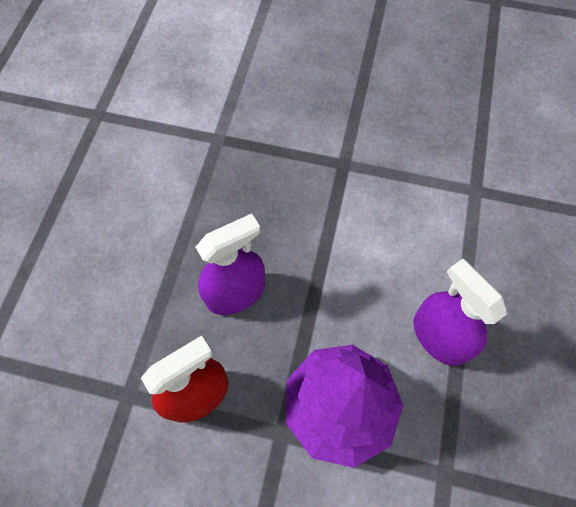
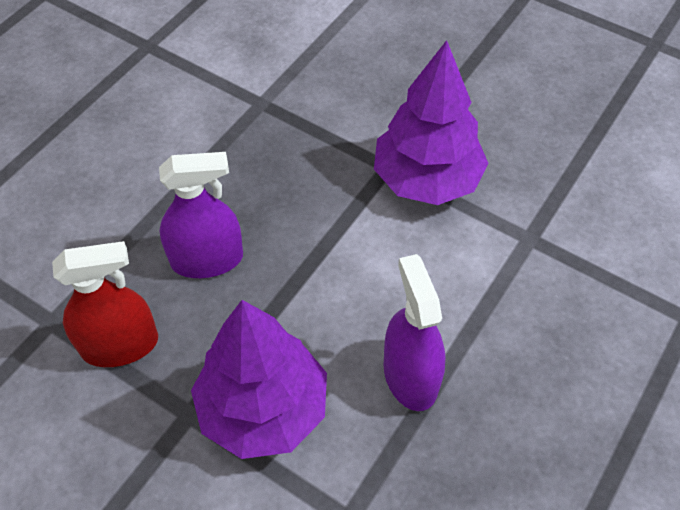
camera: 20 degrees right, 10 degrees down
(378, 166) = (426, 180): none -> purple tree

